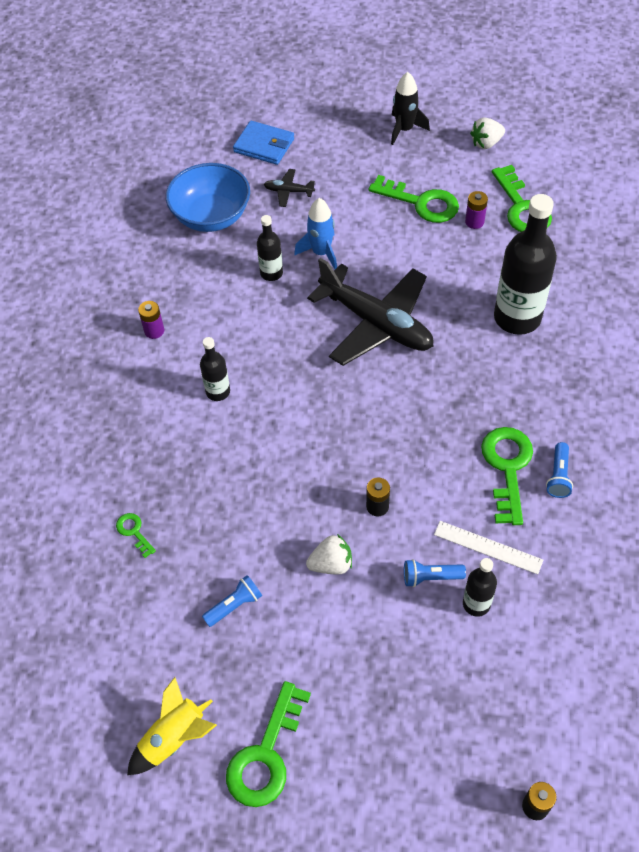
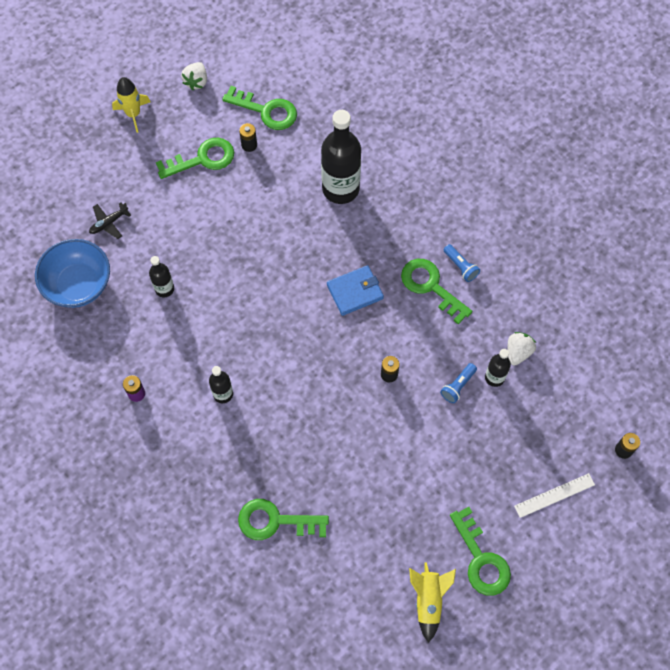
camera: 50 degrees left, 10 degrees up
(134, 532) = (275, 521): green key -> green key, size x2.08
(234, 605) = (378, 503): blue flashlight -> none
(264, 145) = (52, 203): blue wallet -> blue wallet (355, 292)
(321, 253) = (179, 247): blue rocket -> none
(331, 564) = (401, 430): white strawberry -> white strawberry (518, 352)
(376, 323) = (265, 264): black plane -> none
(404, 129) = (133, 114): black rocket -> yellow rocket
(474, 222) = (249, 145): purple battery -> black battery
(488, 547) = (468, 341): white ruler -> white ruler (554, 495)

